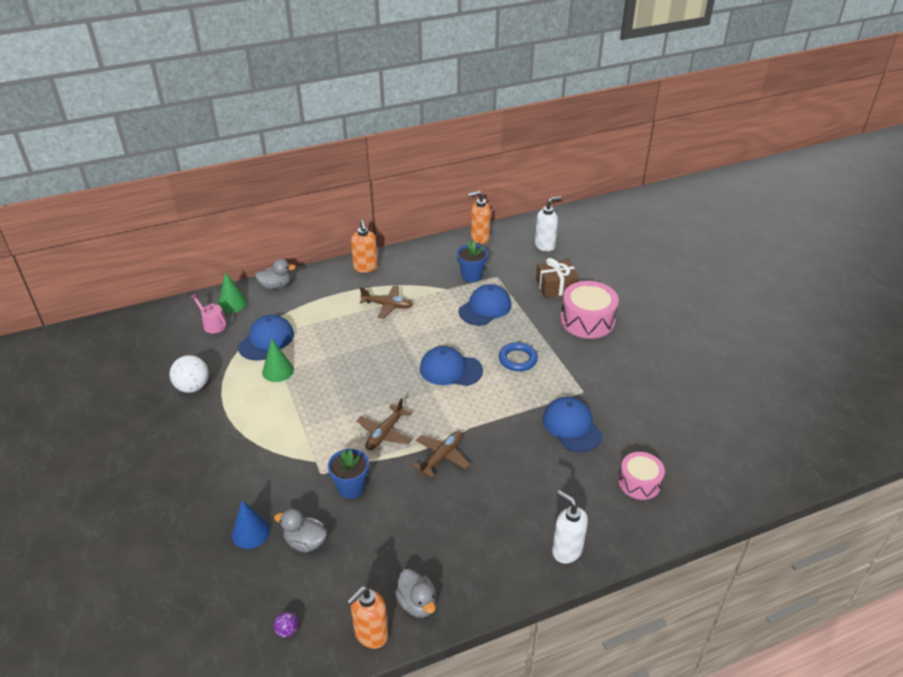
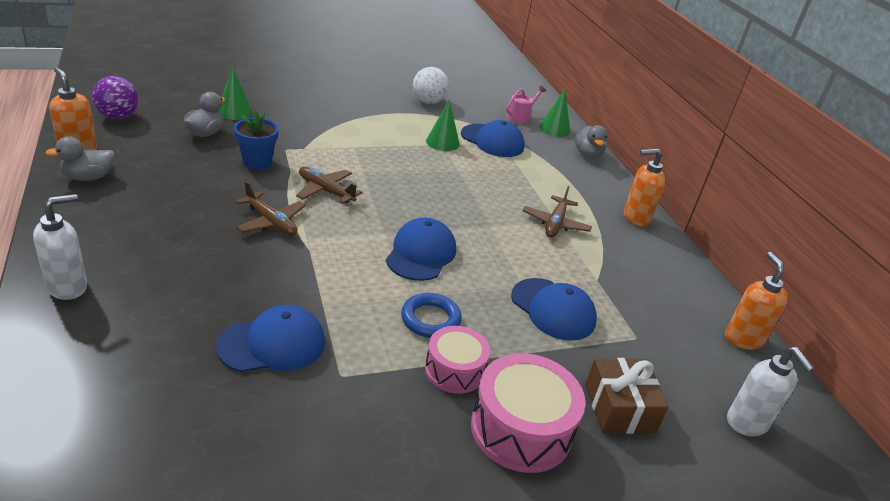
camera: 90 degrees right, 5 degrees down
(251, 532) = (234, 111): blue cone -> green cone
(287, 630) = (118, 116): purple ball -> purple ball, size x1.99
(471, 276) = (633, 310): blue flower pot -> none
(639, 482) = (126, 390): pink drum -> pink drum (454, 370)

